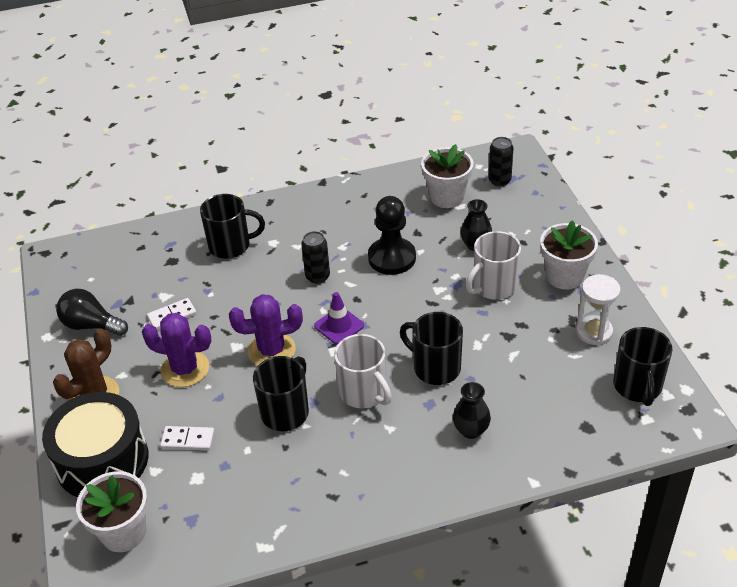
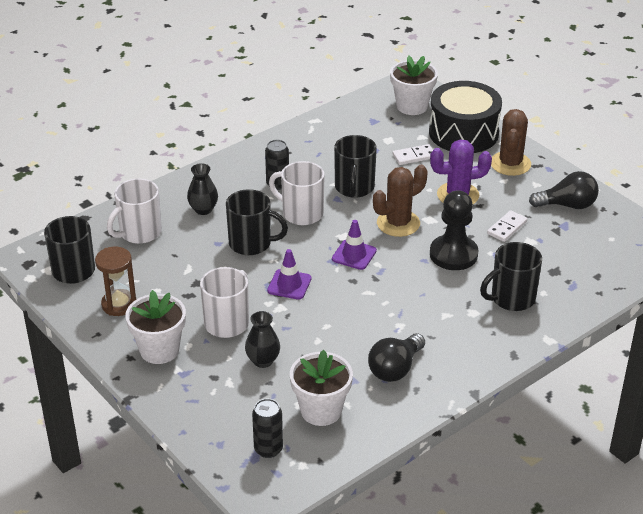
camera: 155 degrees right, 5 degrees down
(271, 350) = (398, 223): purple cactus -> brown cactus
(317, 276) = (403, 291): black can -> black can (277, 184)
(370, 213) = (395, 369): none -> black light bulb
(392, 258) = (342, 326): black pawn -> black pawn (453, 254)
(419, 310) = (289, 284): none -> purple traffic cone
(554, 417) = (139, 233): none -> white mug
(594, 332) = (119, 304): white hourglass -> brown hourglass

